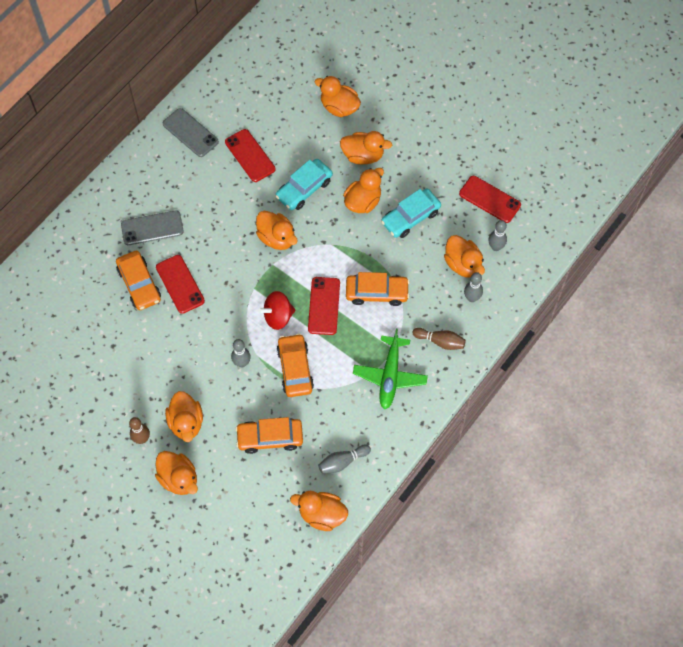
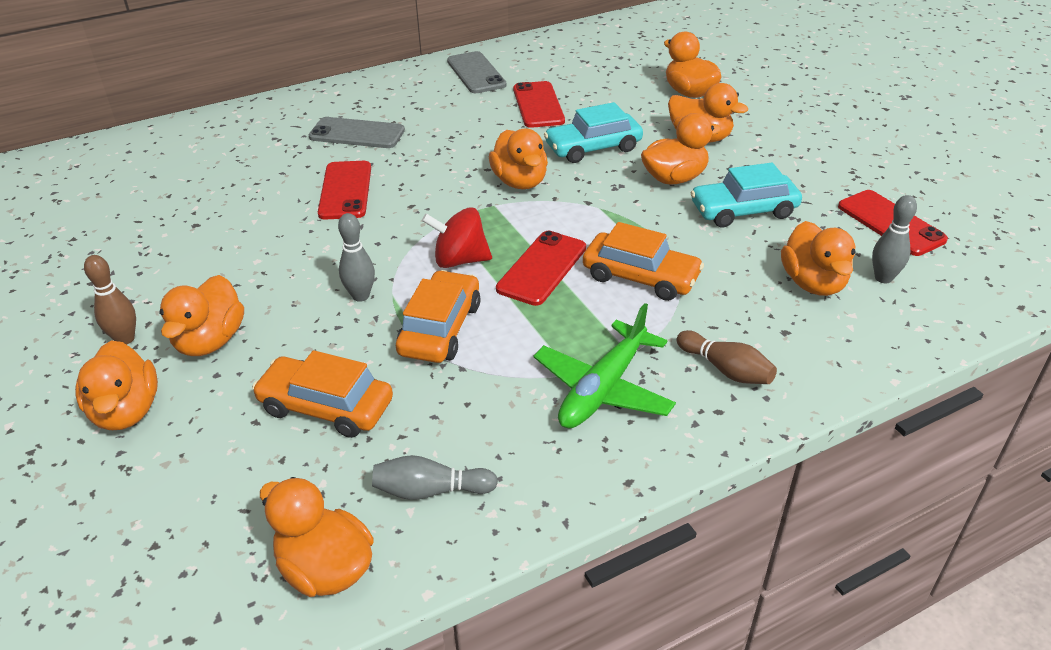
camera: 25 degrees right, 25 degrees down
(139, 284) = (291, 177): orange car -> none
(472, 298) = (813, 328): grey bowling pin -> none

